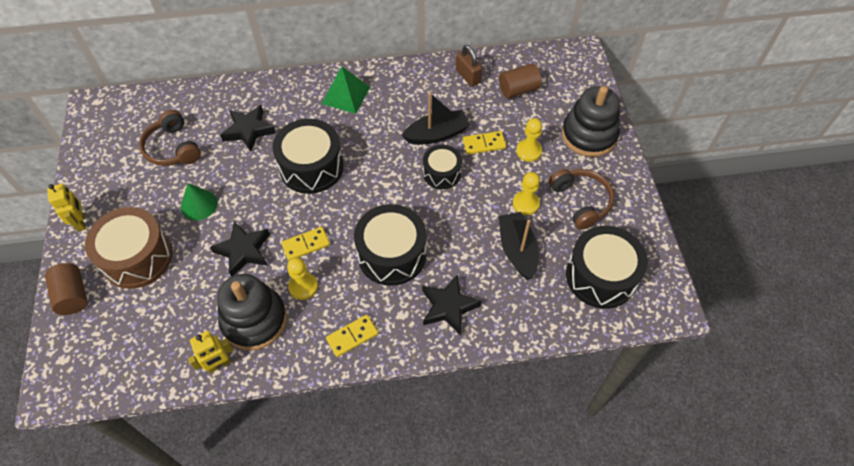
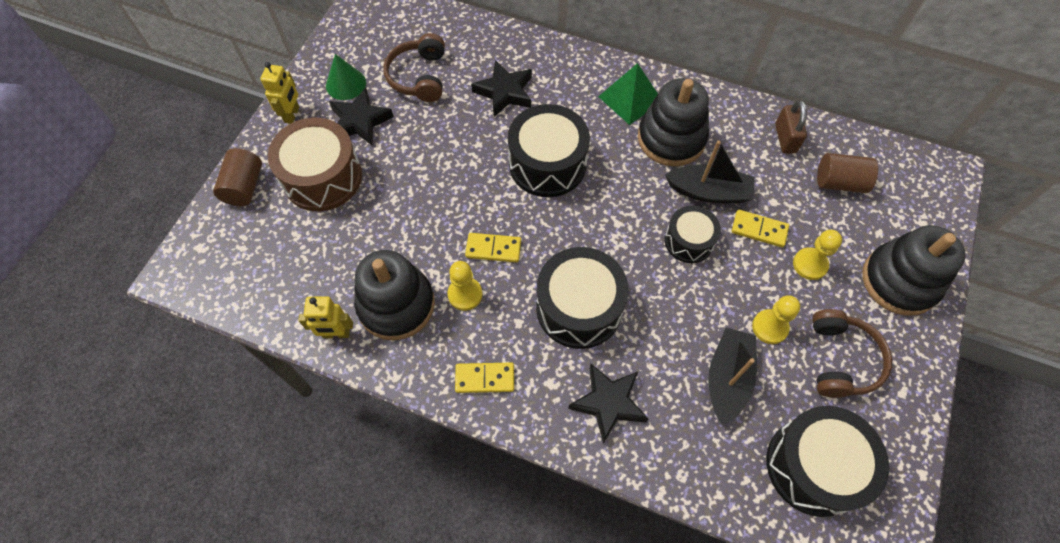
camera: 30 degrees right, 5 degrees up
(199, 205) = (411, 150): green cone -> green cone (346, 84)
(243, 251) = (427, 223): black star -> black star (360, 121)
(390, 110) = (671, 138): none -> black stacking toy

